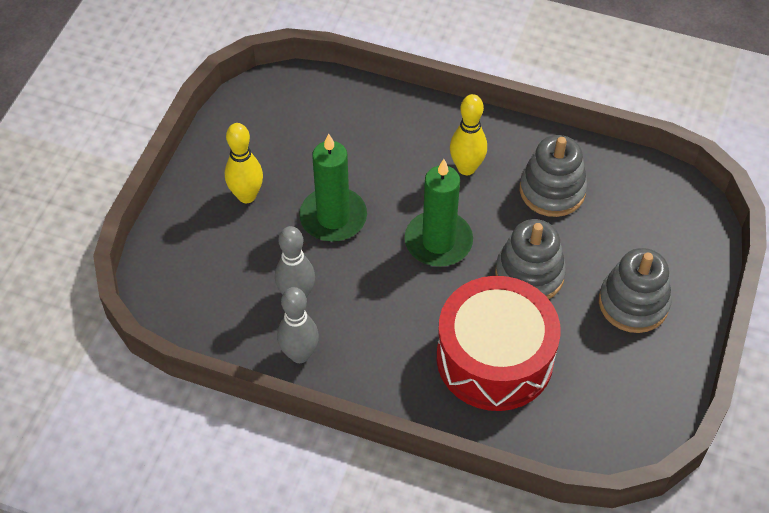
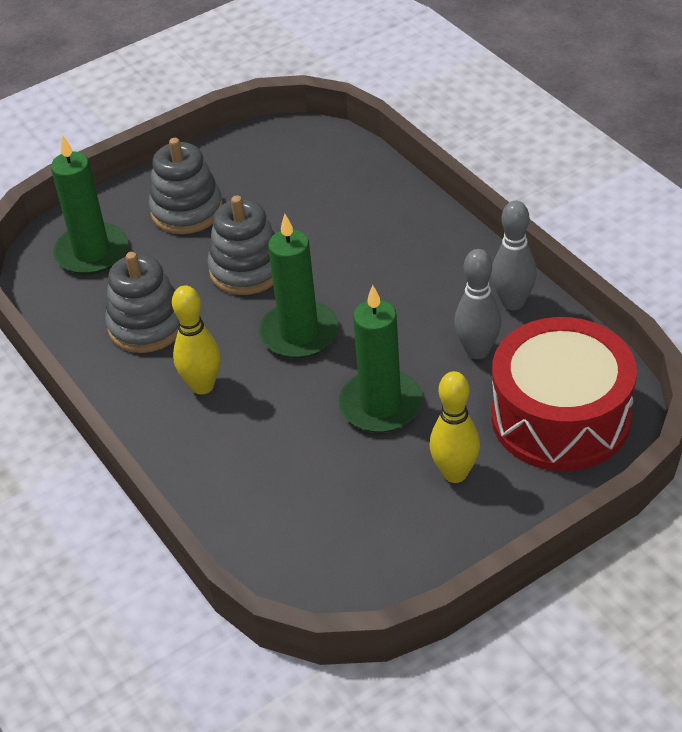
camera: 140 degrees left, 10 degrees down
(494, 358) = (343, 225): red drum -> red drum (560, 417)
(660, 226) = (92, 252): none -> green candle

